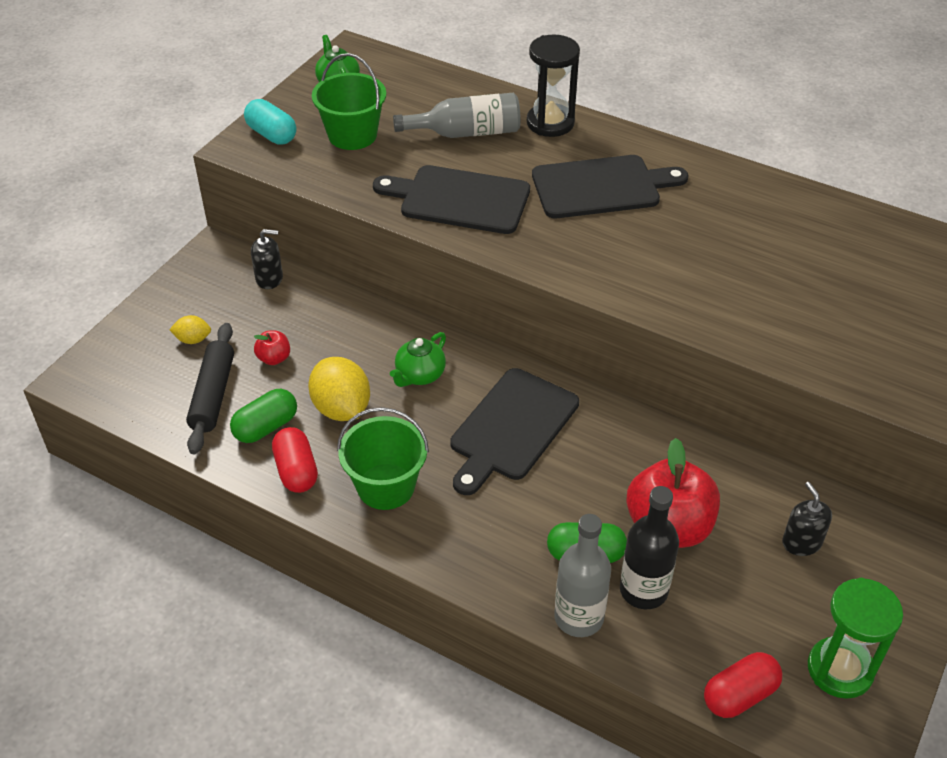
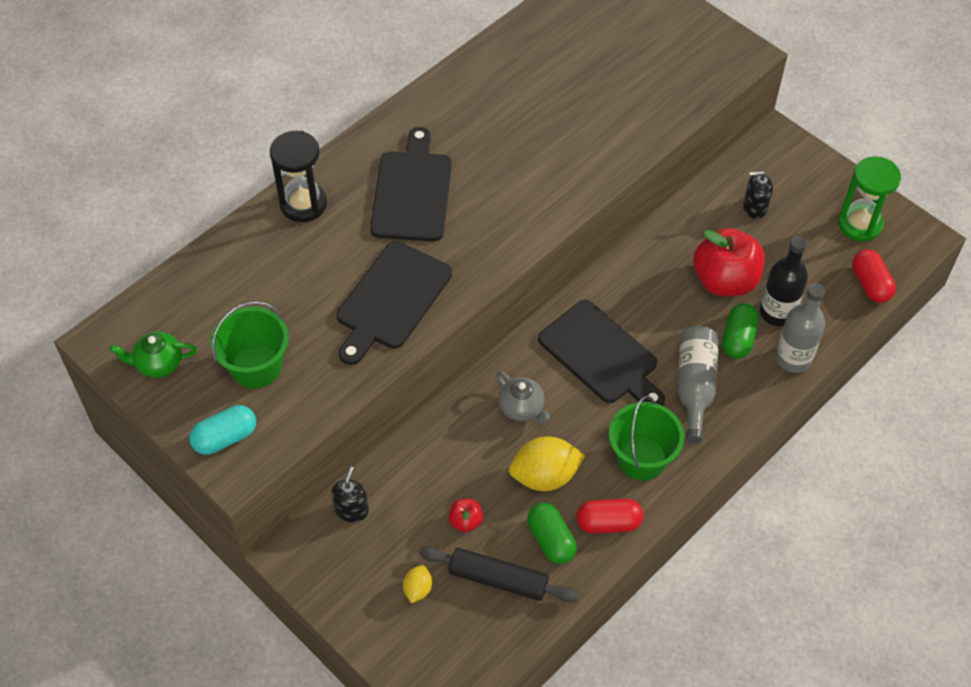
camera: 75 degrees left, 10 degrees up
(419, 375) = (522, 408): green teapot -> grey teapot
(466, 133) = (291, 272): grey bottle -> grey bottle (695, 386)

